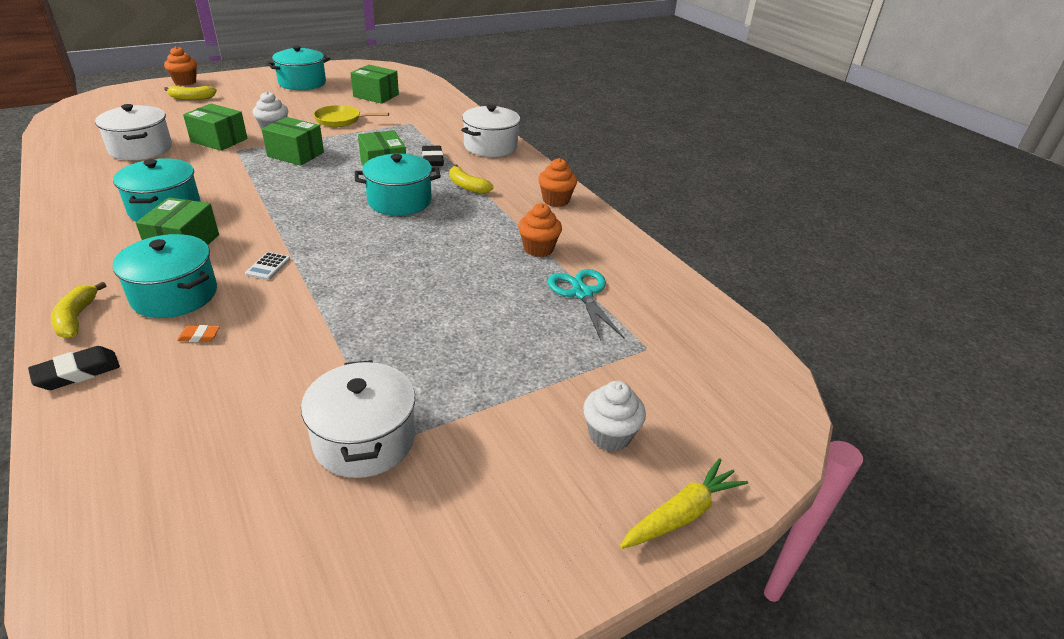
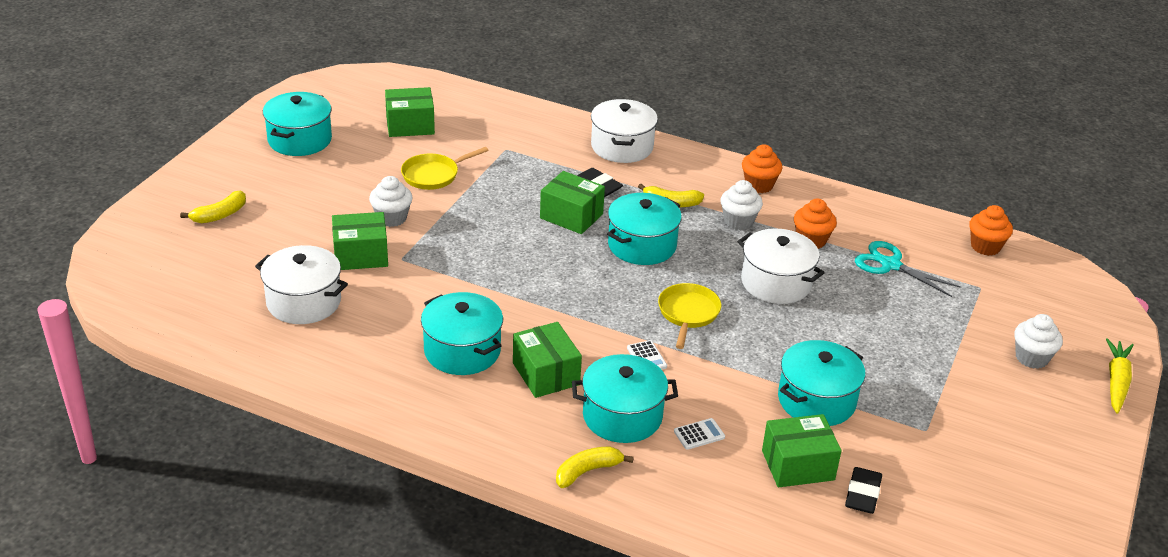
camera: 35 degrees left, 0 degrees up
(76, 318) = (587, 471): yellow banana -> yellow banana turned 105 degrees clockwise
(77, 372) = (667, 502): black eraser -> black eraser (862, 494)
(185, 82) = (163, 195): orange cupcake -> orange cupcake (985, 247)
(199, 336) = (699, 434): orange eraser -> white calculator
(296, 154) = (466, 237): green box -> green box (798, 465)
(336, 362) = (816, 400): none -> turquoise pot
(352, 253) = (688, 314): none -> yellow pan
(364, 440) = (911, 437): white pot -> white pot (776, 283)
(499, 215) = (738, 221): none -> white cupcake

